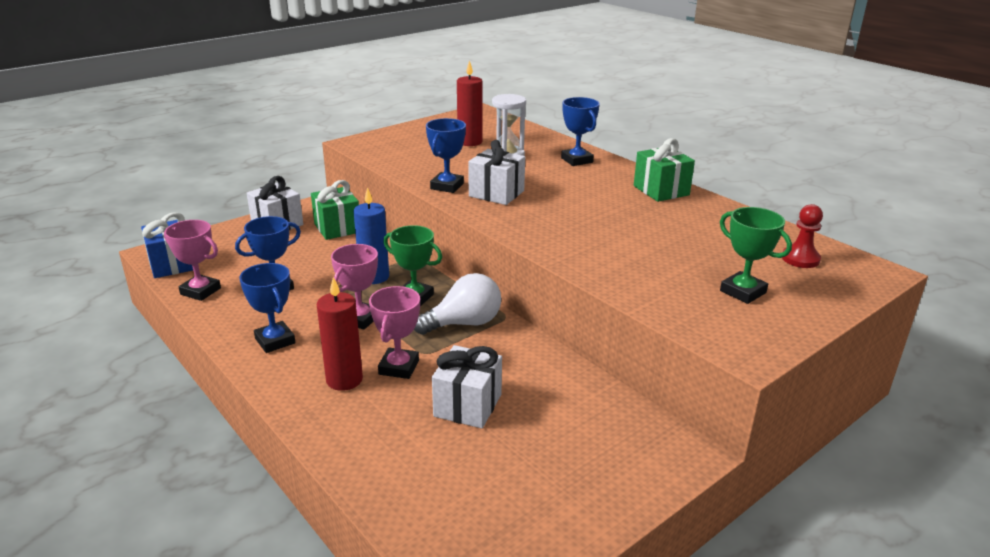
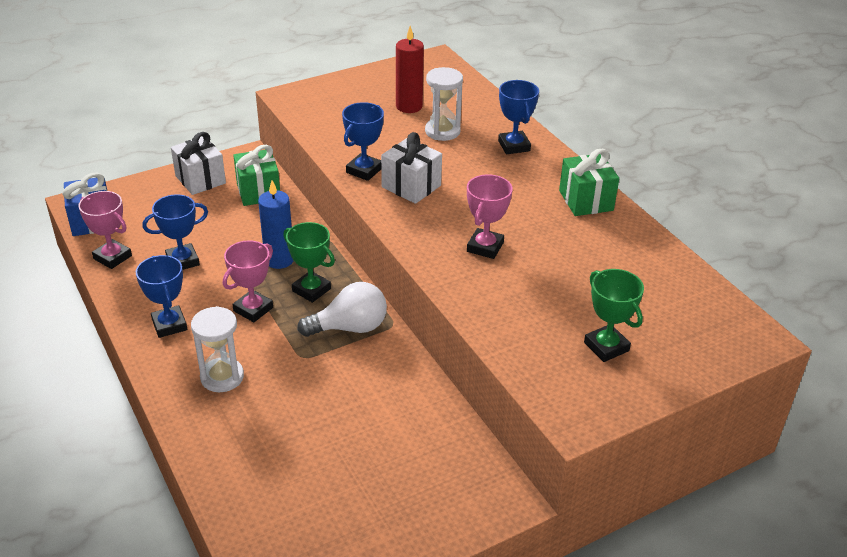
camera: 10 degrees right, 10 degrees up
(344, 380) = (222, 377): red candle -> white hourglass
(399, 367) = (274, 370): pink trophy -> pink trophy (485, 247)
(468, 405) = (325, 420): white gift -> none
(800, 259) = (687, 312): red pawn -> none

